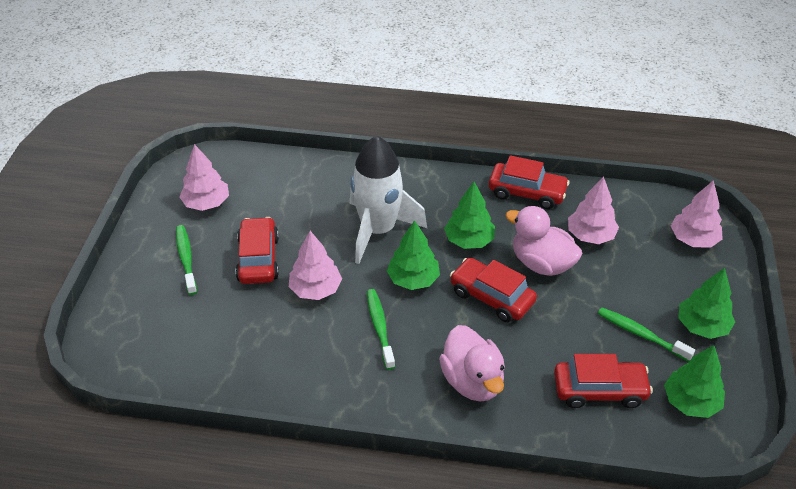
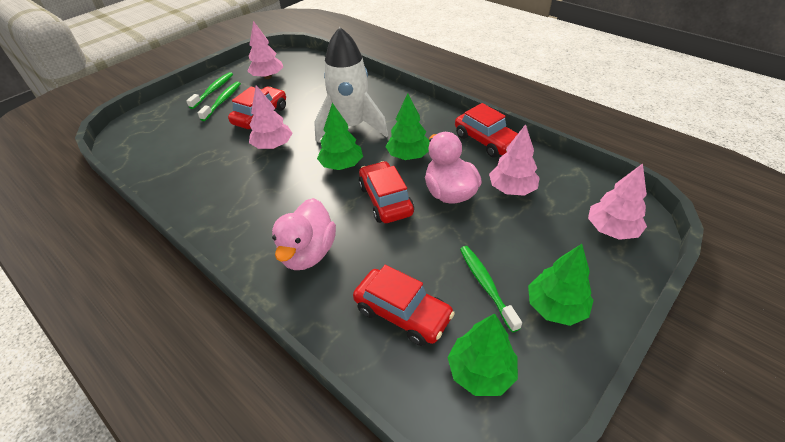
camera: 35 degrees right, 0 degrees up
(380, 327) = (285, 186): green toothbrush -> green toothbrush (213, 90)

